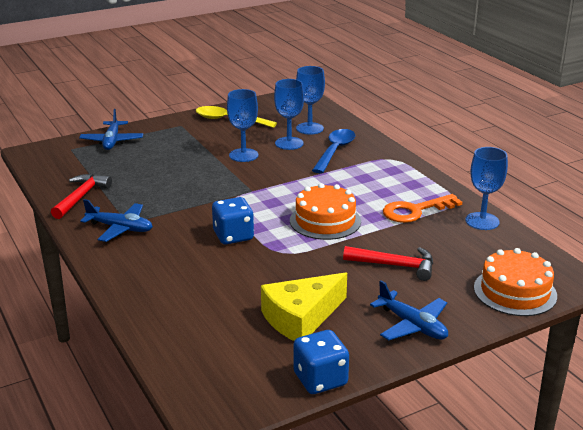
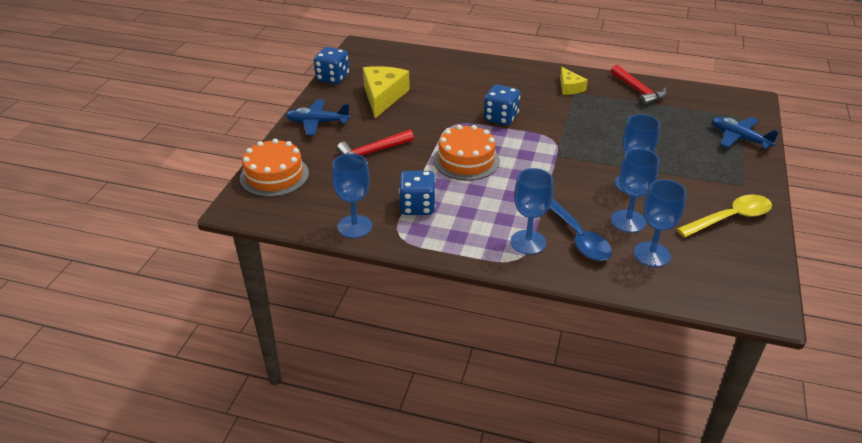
camera: 135 degrees right, 10 degrees up
(120, 228) = (570, 87): blue plane -> yellow cheese
(371, 162) = (528, 242): none -> blue goblet
(415, 211) = (417, 206): orange key -> blue dice

